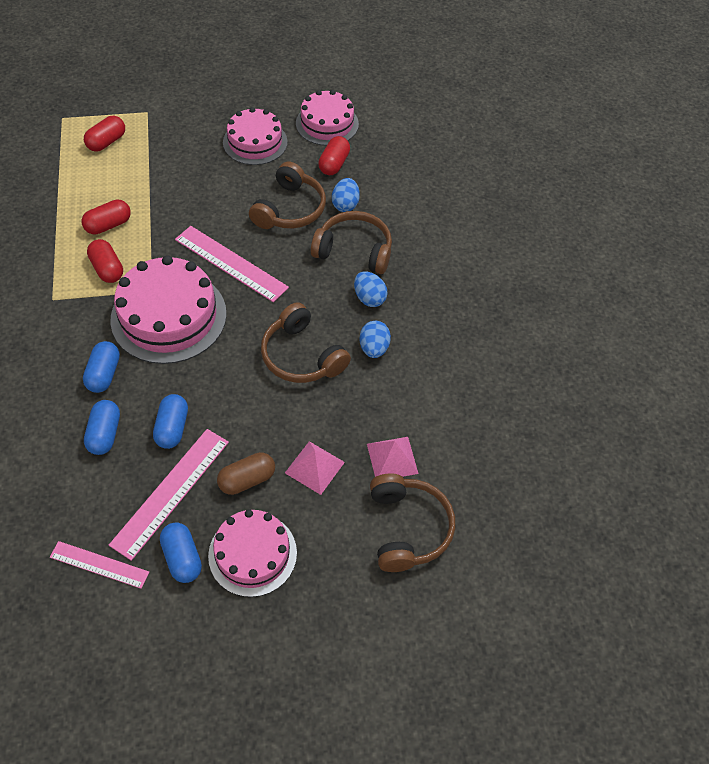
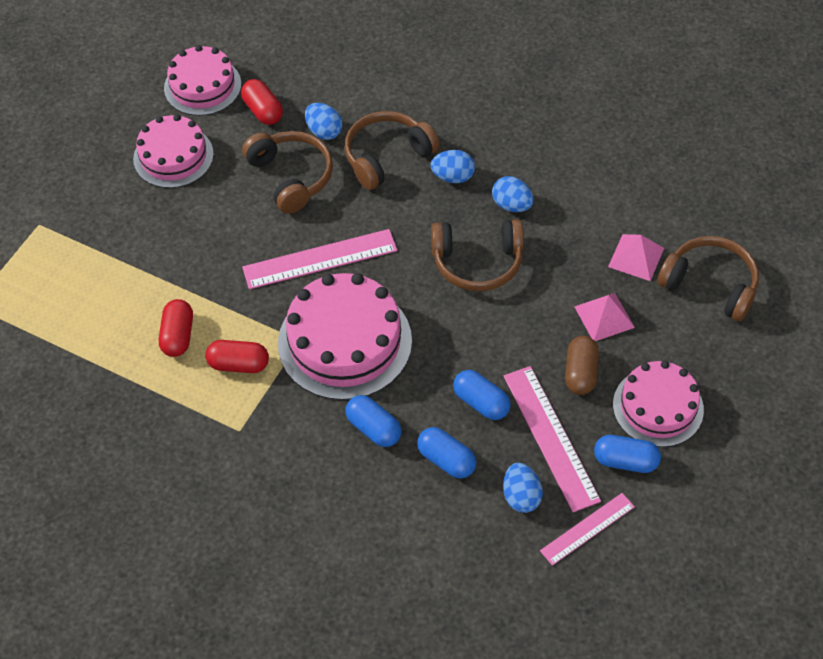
camera: 50 degrees left, 0 degrees up
(102, 501) = (521, 496): none -> blue egg
(107, 142) = (51, 281): red capsule -> none

